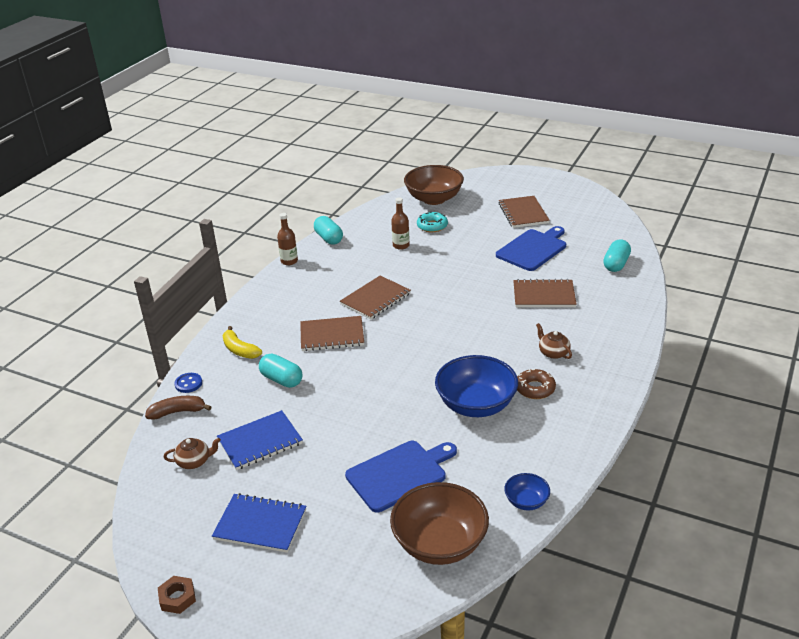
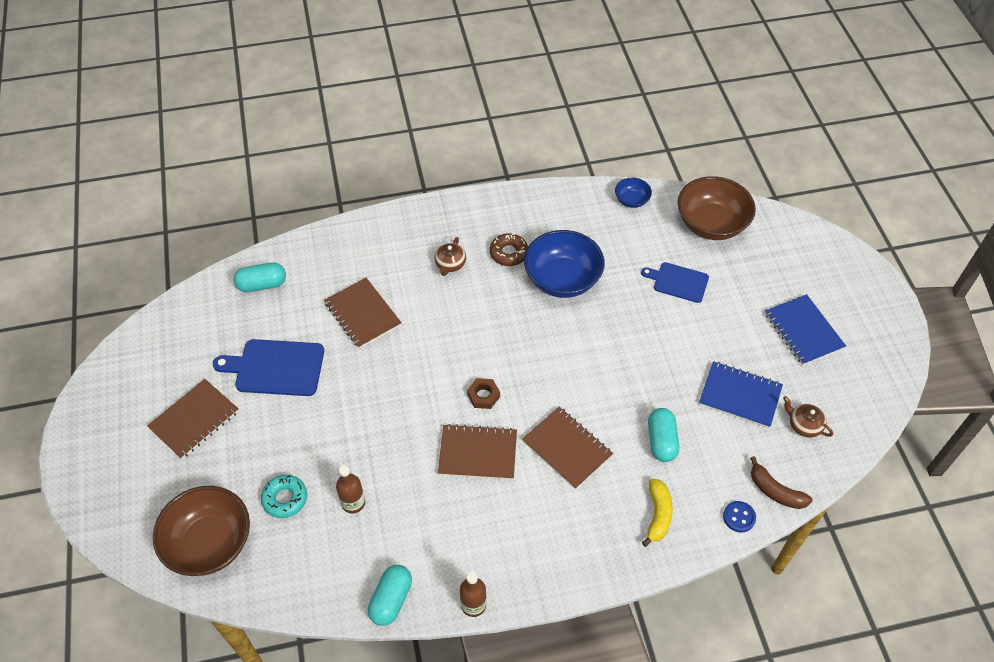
camera: 130 degrees left, 20 degrees up
(177, 598) = (898, 330): brown nut -> brown nut (483, 396)
(399, 474) = (678, 282): blue cutting board -> blue cutting board, size x0.65

